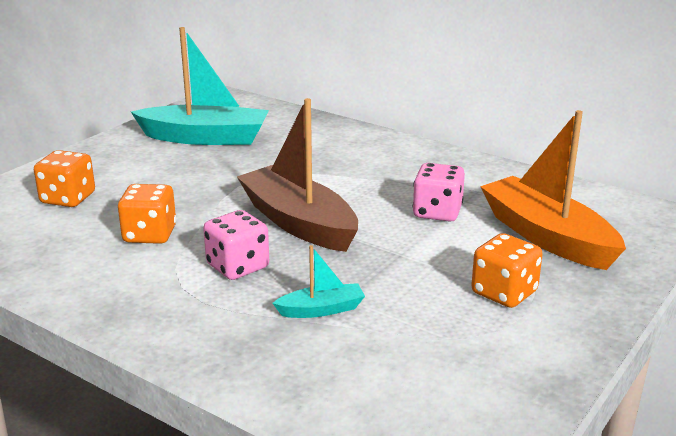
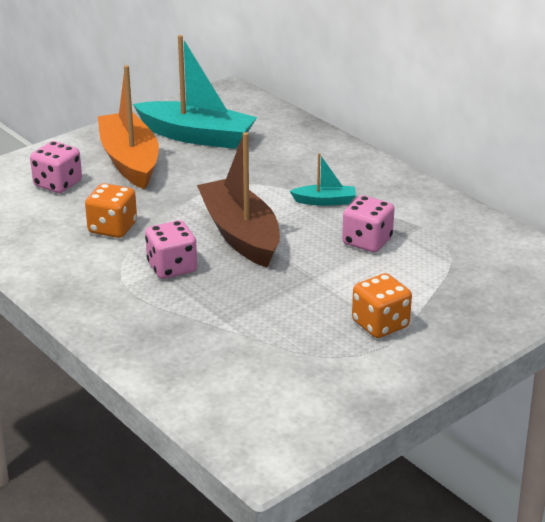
camera: 15 degrees right, 5 degrees up
(68, 198) = (58, 184): orange dice -> pink dice
(321, 309) = (222, 315): turquoise boat -> turquoise boat (325, 201)
(547, 237) = (451, 279): orange boat -> orange boat (130, 161)

